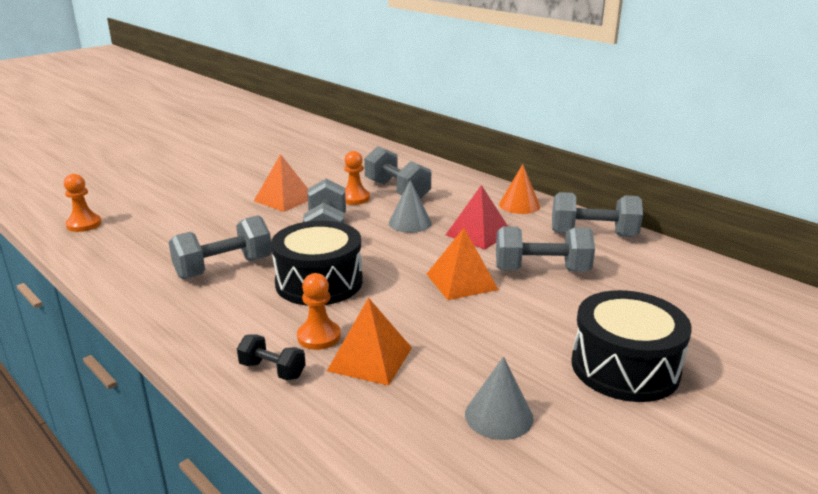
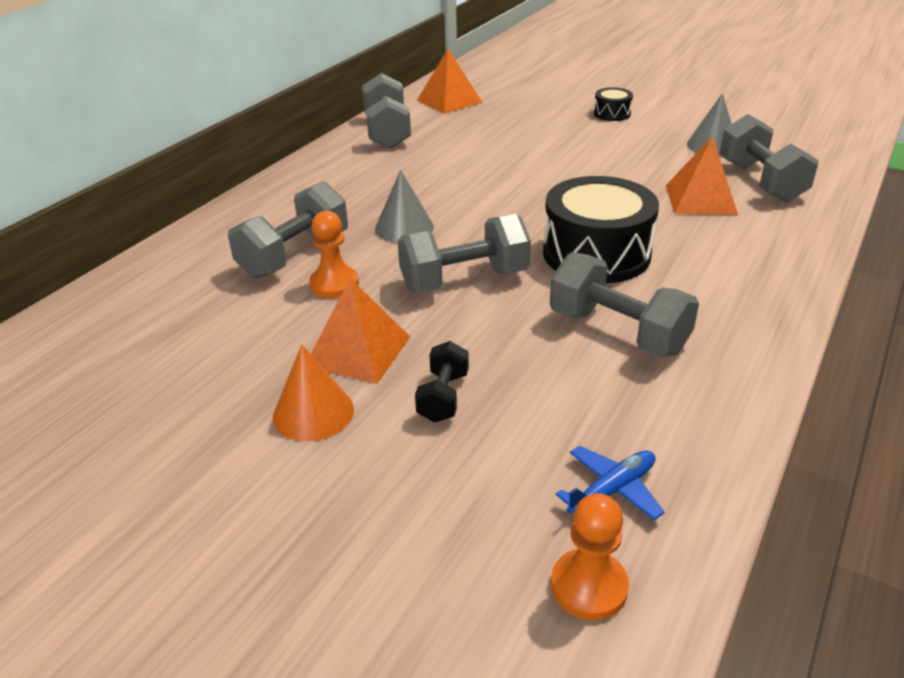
camera: 105 degrees left, 10 degrees up
(118, 239) = (612, 490): none -> blue plane
(272, 370) = (766, 239): black dumbbell -> black dumbbell (443, 397)
(319, 337) = (694, 229): orange pawn -> none
(461, 281) = (532, 180): orange pyramid -> orange pyramid (449, 101)
(478, 233) = (415, 184): red pyramid -> none
(519, 205) = (321, 171): orange cone -> orange cone (313, 412)
(541, 270) = (482, 148): grey dumbbell -> grey dumbbell (760, 182)
(625, 367) = (612, 114): black drum -> black drum, size x0.47

